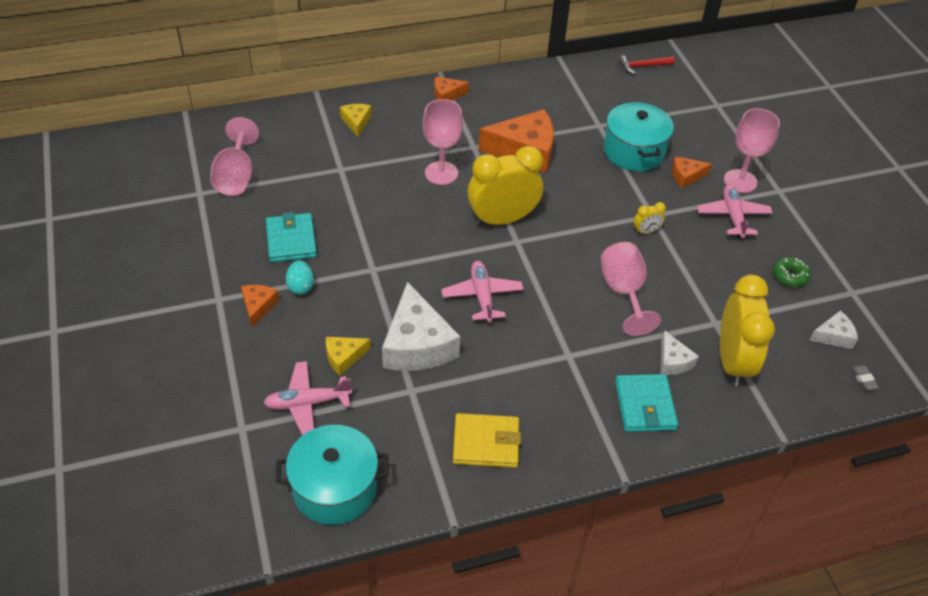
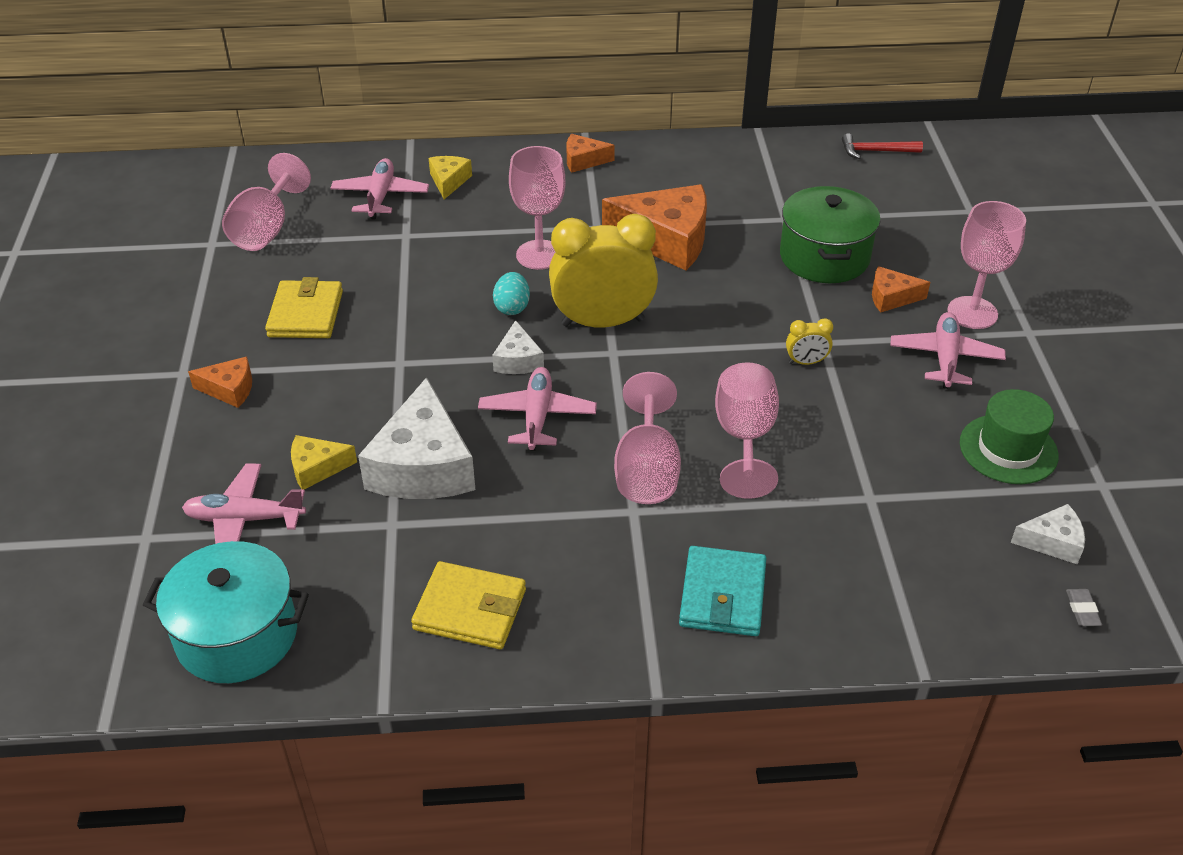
camera: 15 degrees right, 5 degrees down
(258, 306) = (230, 389): orange cheese -> orange cheese turned 75 degrees clockwise
(291, 240) = (305, 314): turquoise wallet -> yellow wallet
(300, 286) = (295, 372): turquoise egg -> turquoise egg (512, 307)
(311, 140) = (380, 196): none -> pink plane
(568, 325) = (647, 470): none -> pink goblet
(634, 151) = (824, 257): turquoise pot -> green pot
(673, 361) = (786, 541): white cheese -> white cheese (518, 360)
(732, 362) = (878, 555): yellow clock -> none
(789, 276) = (1008, 449): green donut -> green hat

